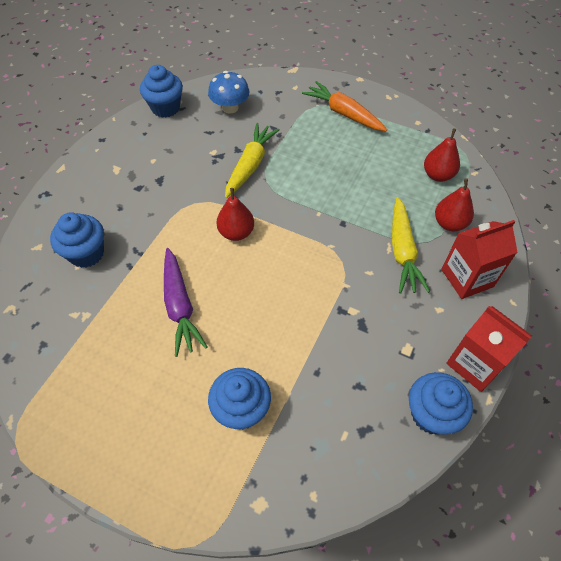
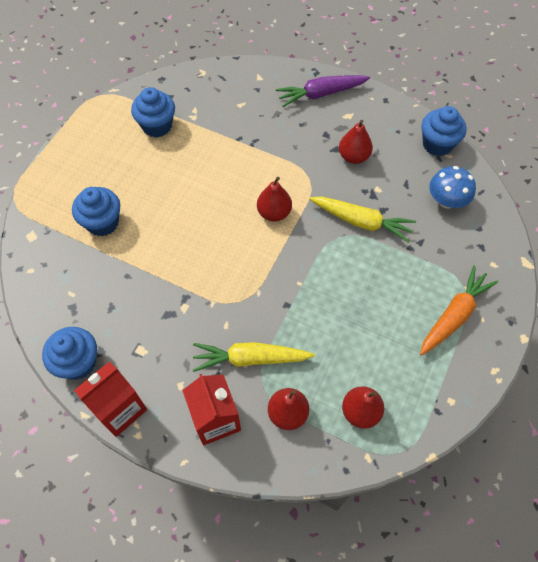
camera: 90 degrees right, 5 degrees up
(86, 253) = (252, 109): blue cupcake -> blue cupcake (157, 126)
(171, 167) = (353, 157): none -> red pear
(180, 306) = (197, 176): purple carrot -> purple carrot (321, 94)

